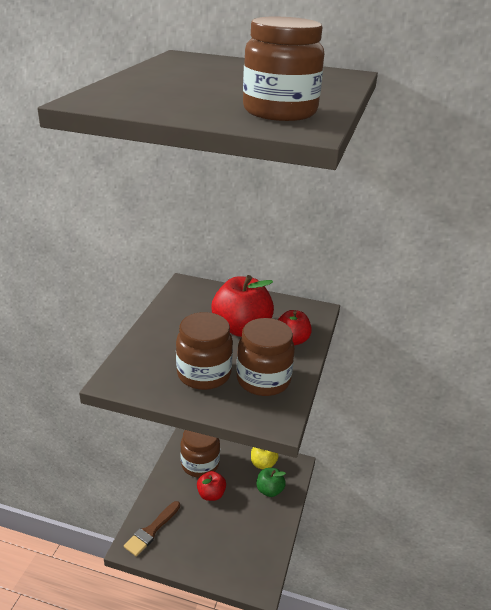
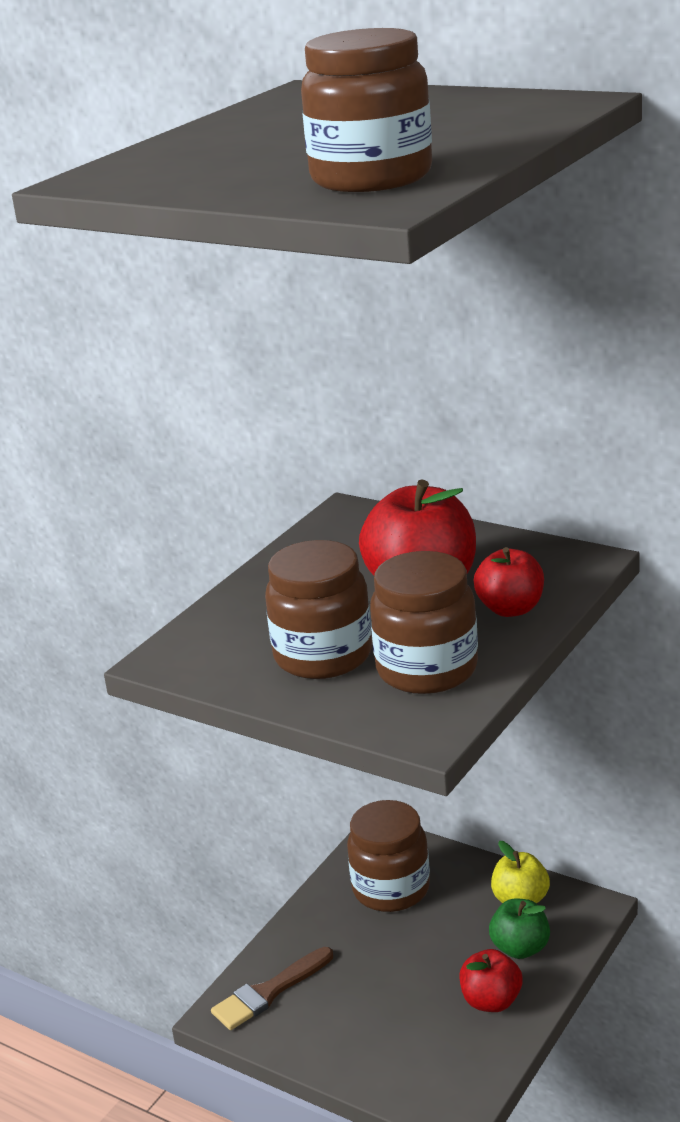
camera: 20 degrees right, 5 degrees down
(211, 494) = (399, 943): red apple -> red apple (491, 1001)

